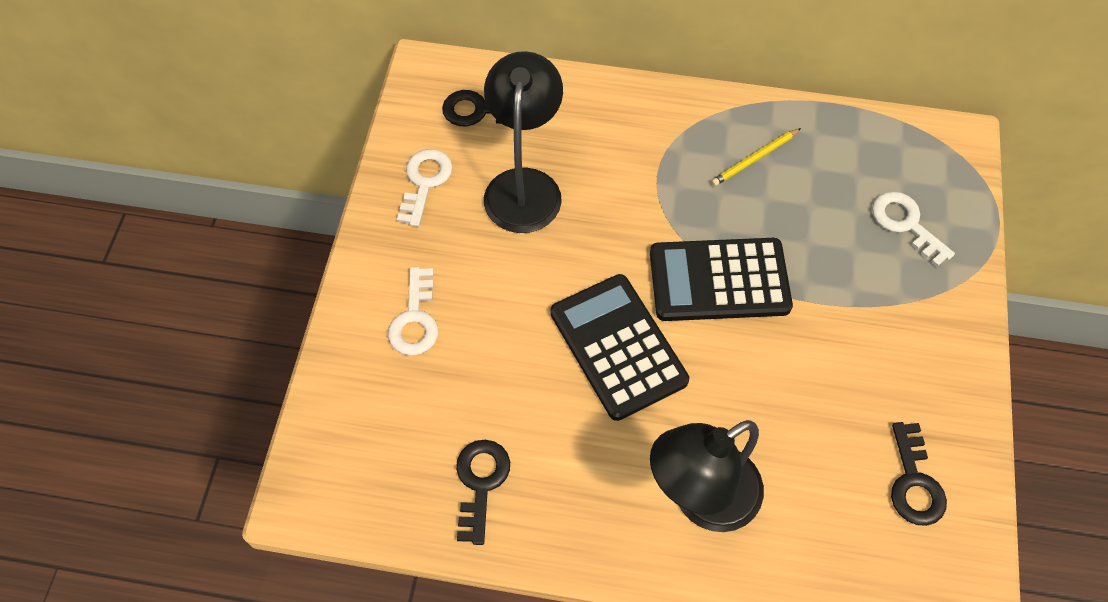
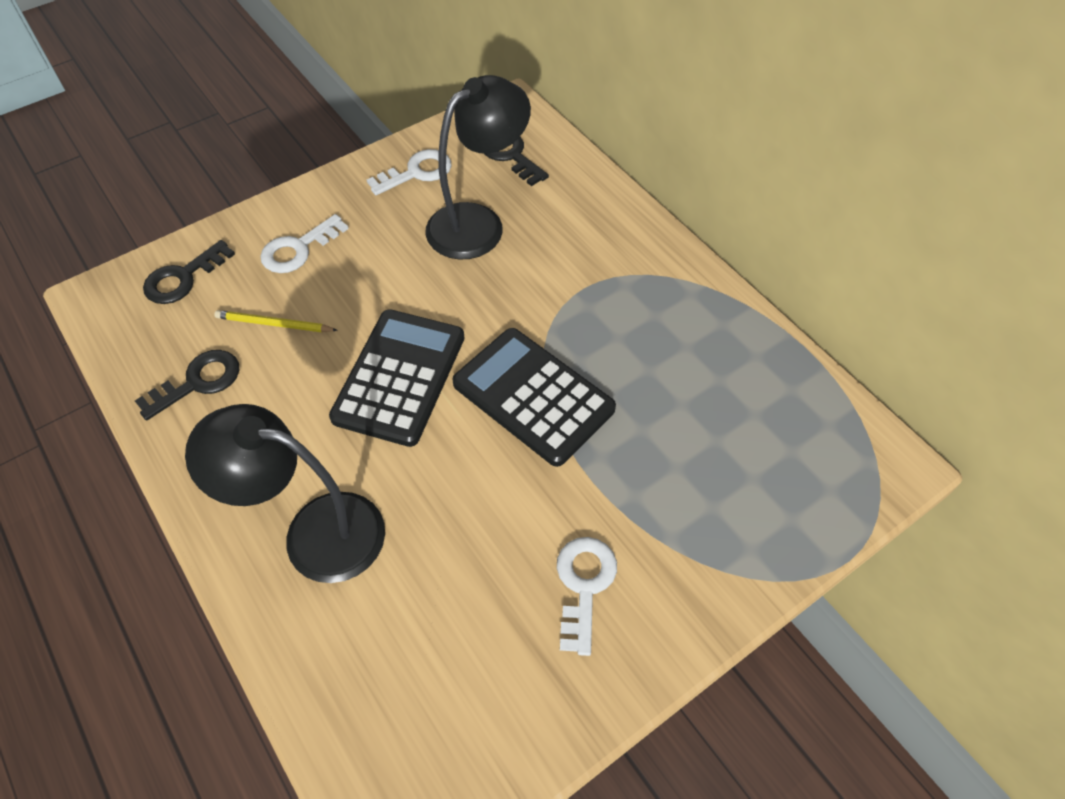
camera: 45 degrees right, 5 degrees down
(754, 159) = (677, 335): yellow pencil -> yellow pencil (274, 324)
(906, 224) = (750, 487): white key -> white key (584, 585)
(914, 482) = (488, 688): black key -> black key (183, 278)

